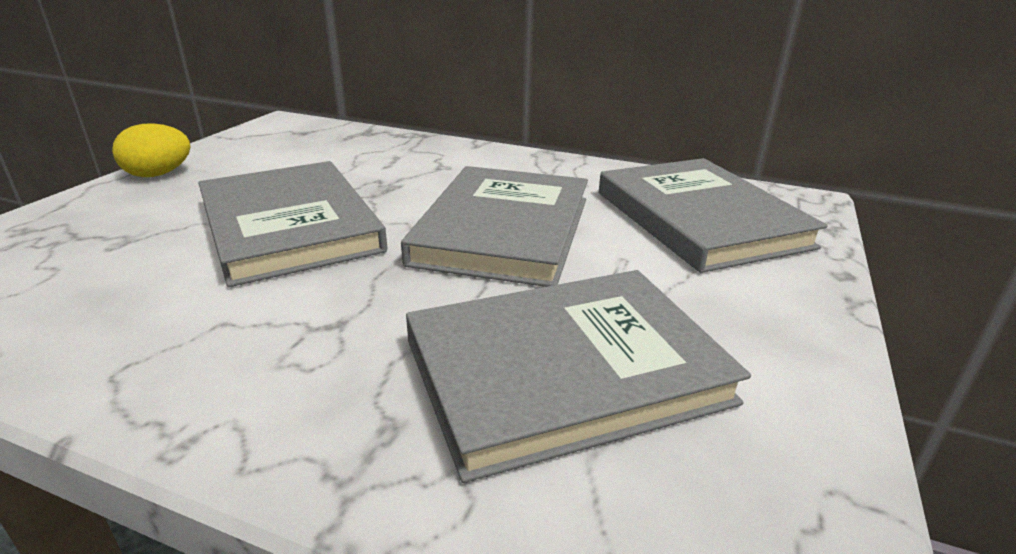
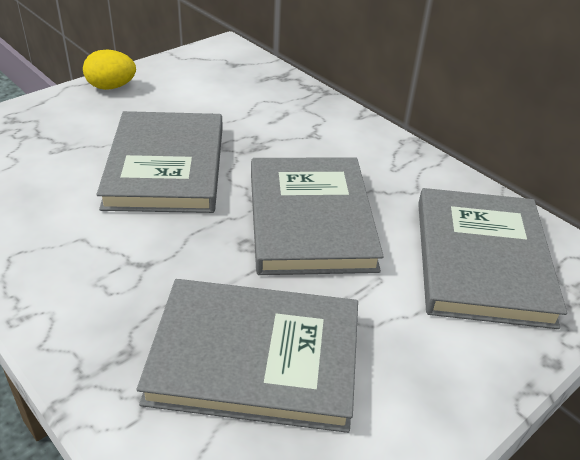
camera: 25 degrees right, 10 degrees up
(504, 230) = (310, 219): grey book -> grey book turned 45 degrees counterclockwise

